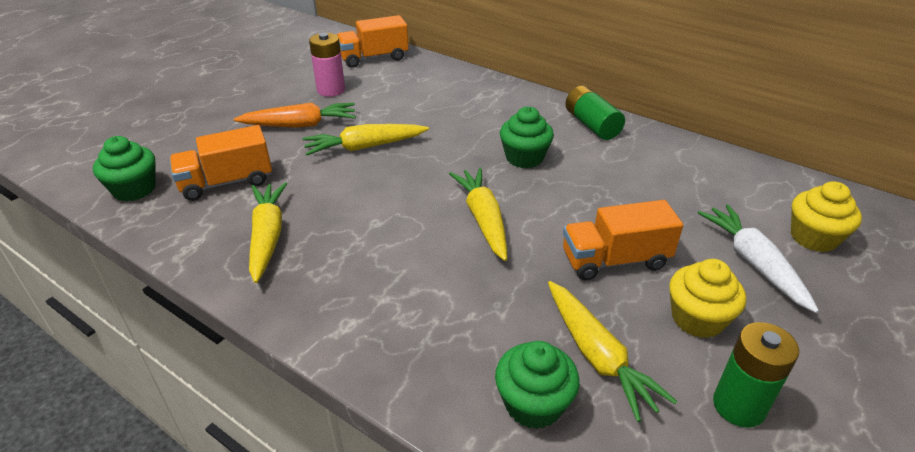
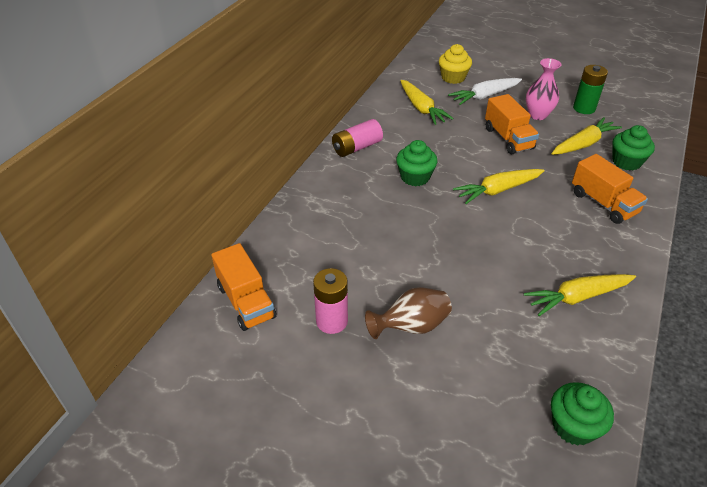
camera: 100 degrees left, 5 degrees up
(226, 182) = (527, 351): orange truck -> orange truck (603, 203)
(300, 125) = (411, 326): orange carrot -> brown vase
(364, 147) = (433, 269): yellow carrot -> yellow carrot (421, 108)
(591, 125) = (357, 147): green battery -> pink battery
(697, 319) = (537, 115): yellow cupcake -> pink vase

